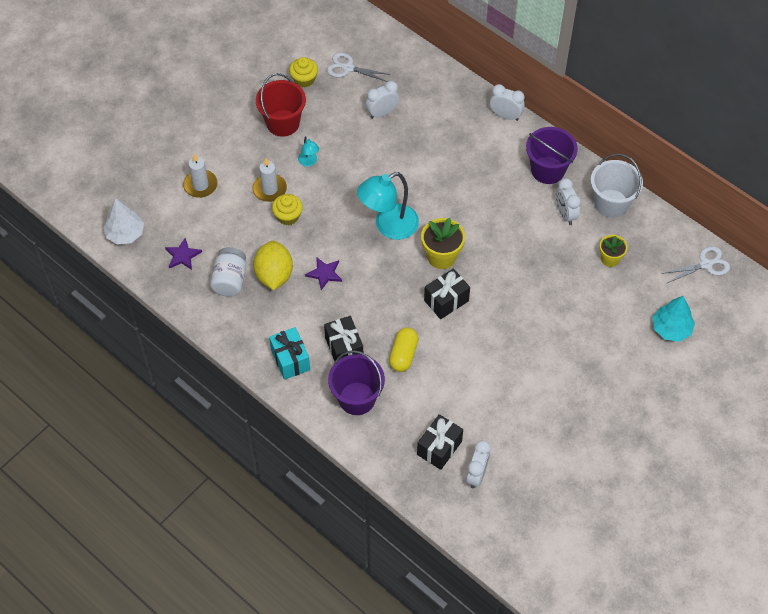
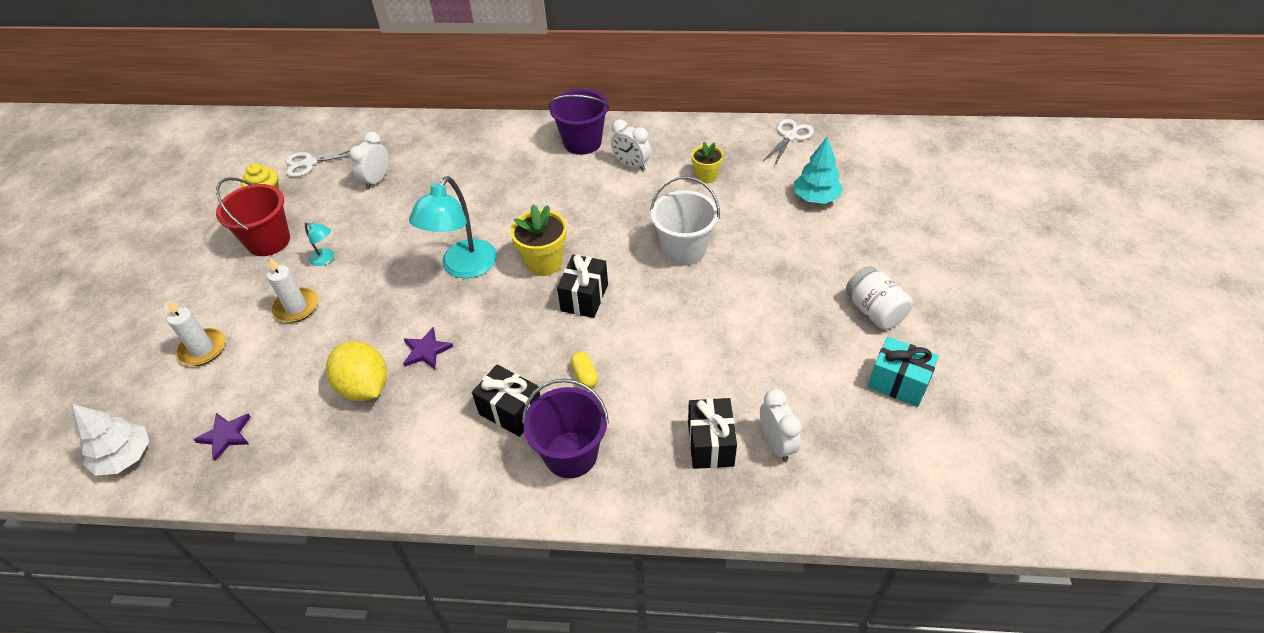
camera: 35 degrees left, 10 degrees down
(230, 280) = (310, 425): white jar -> white jar (874, 311)
(288, 216) = (338, 320): yellow cupcake -> none
(290, 360) = (455, 465): turquoise gift -> turquoise gift (898, 383)
(403, 355) = (584, 375): yellow capsule -> yellow capsule, size x0.65
(505, 116) = (504, 124): white clock -> none
(611, 203) = (664, 137): white bucket -> white bucket (683, 249)

